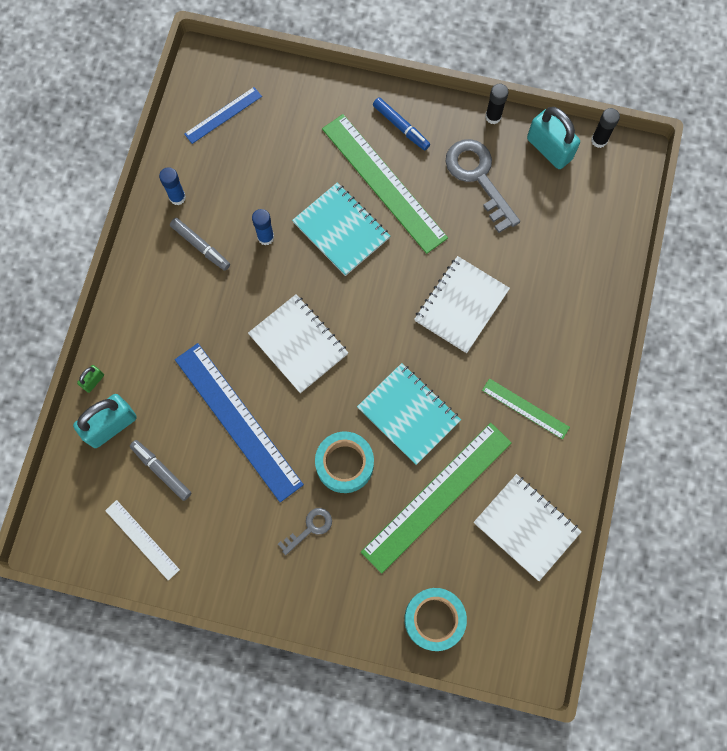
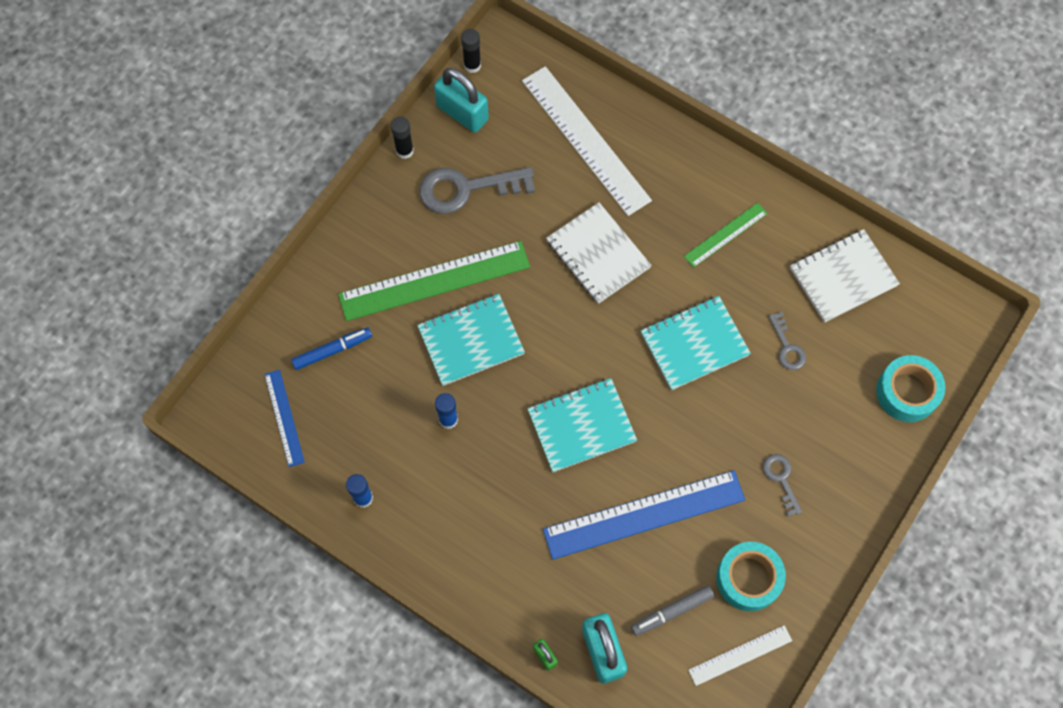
camera: 70 degrees left, 5 degrees down
(200, 246) = (431, 491): grey marker -> none
(298, 344) = (581, 426): white notebook -> turquoise notebook
(344, 464) = (725, 423): turquoise tape -> turquoise tape (748, 578)
(401, 127) = (377, 242): blue marker -> blue marker (332, 350)
(437, 497) = (787, 347): green ruler -> grey key
(549, 149) = (462, 113): turquoise padlock -> turquoise padlock turned 60 degrees clockwise
(568, 258) = (585, 140): none -> white ruler

